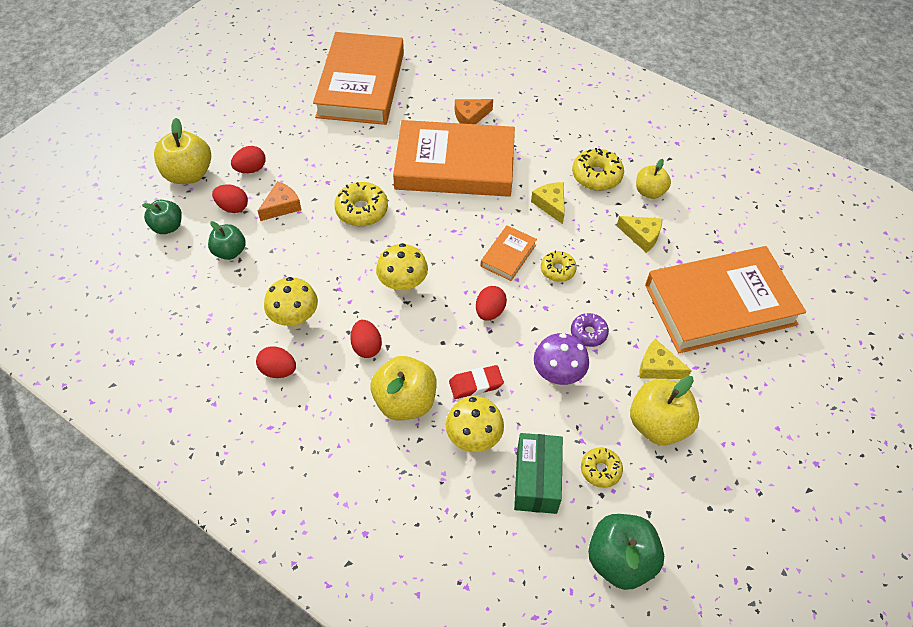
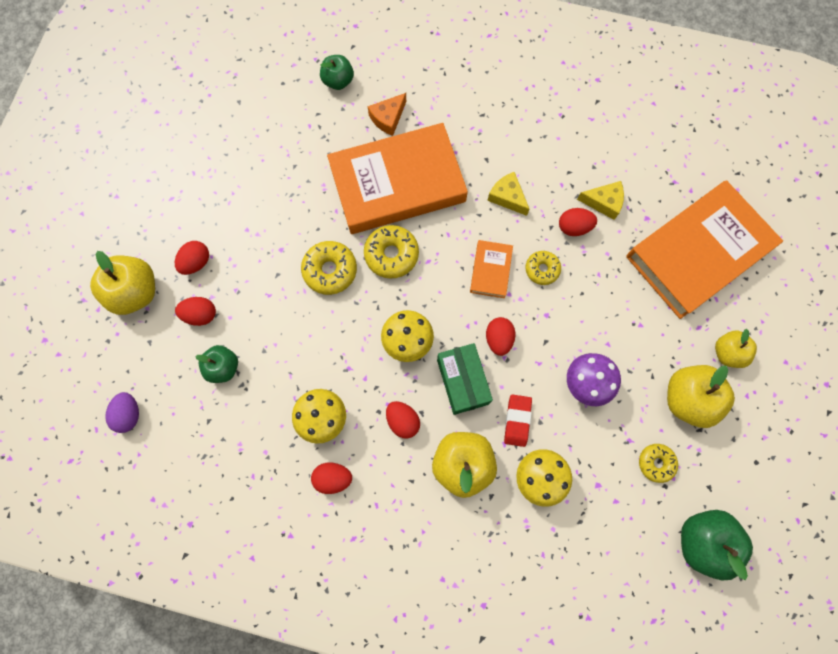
camera: 20 degrees left, 20 degrees up
(130, 260) = (129, 414): none -> purple egg
(167, 227) = (146, 362): green apple -> green apple (338, 81)
(282, 206) = (249, 295): orange cheese -> none
(361, 85) = (260, 116): orange book -> none
(476, 384) = (517, 421): red eraser -> red eraser turned 45 degrees counterclockwise
(536, 480) = (607, 495): green box -> green box (462, 382)
(588, 333) = (595, 328): purple donut -> none
(596, 175) = (537, 147): yellow donut -> yellow donut (391, 254)
(603, 246) = (574, 227): none -> red egg
(649, 192) = (593, 148): yellow apple -> yellow apple (727, 353)
(657, 367) = (667, 340): yellow cheese -> none

